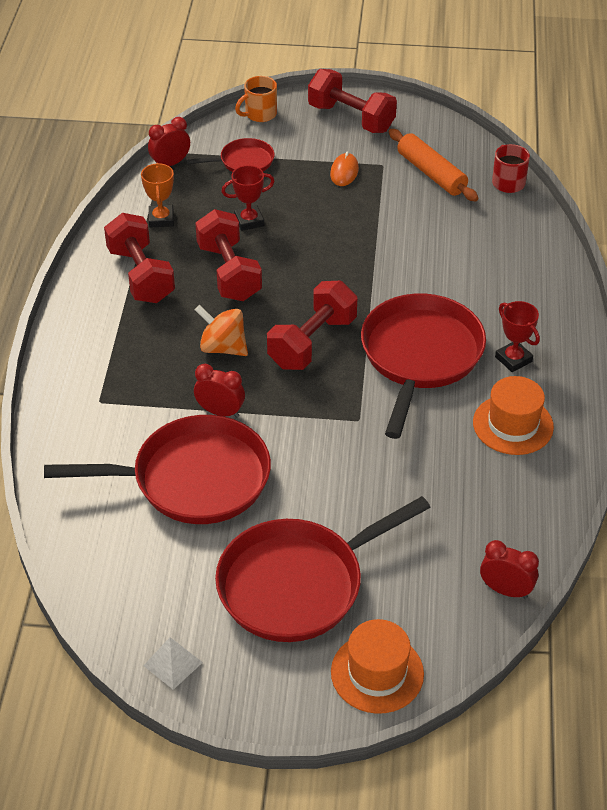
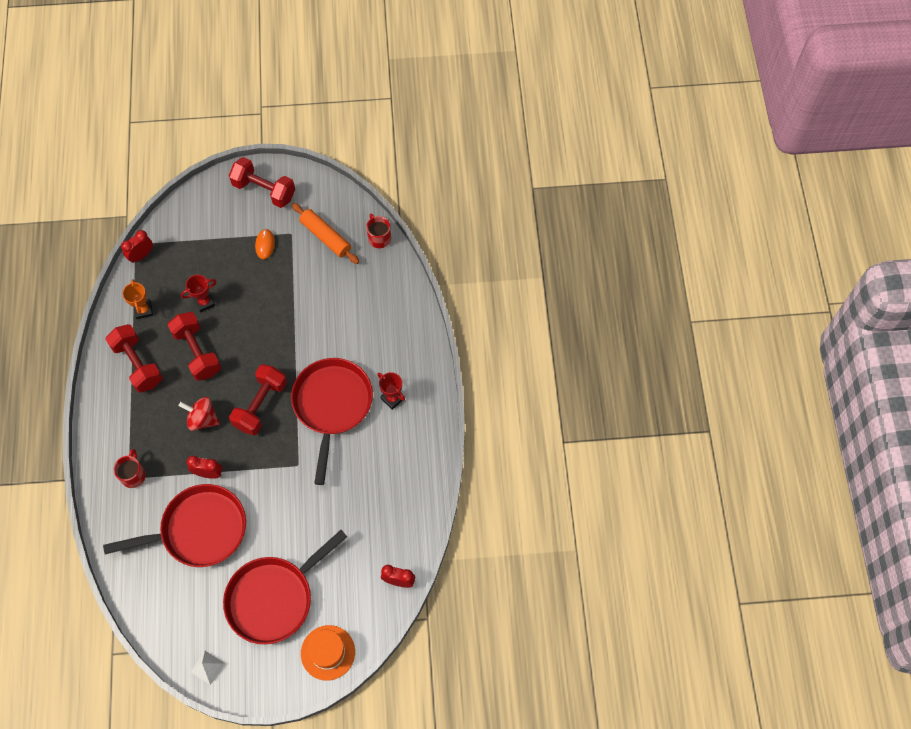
camera: 10 degrees left, 20 degrees up
(107, 399) = (133, 475): none -> red mug
(223, 347) = (202, 419): orange spinning top -> red spinning top
(243, 162) = (193, 245): red pan -> none
(259, 114) = (198, 196): orange mug -> none
(513, 425) = (395, 453): orange hat -> none

